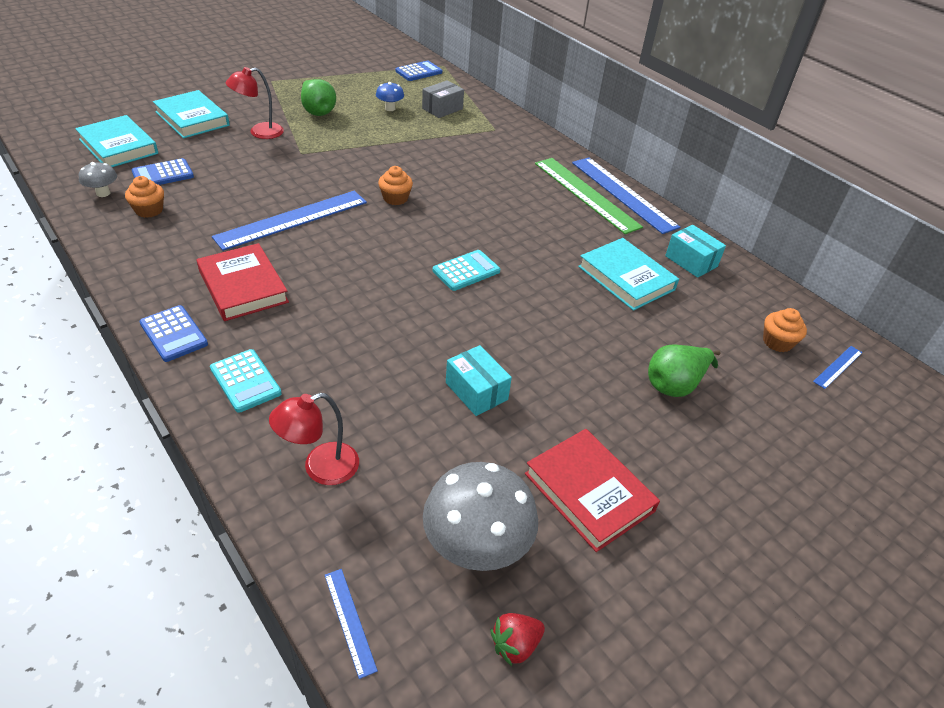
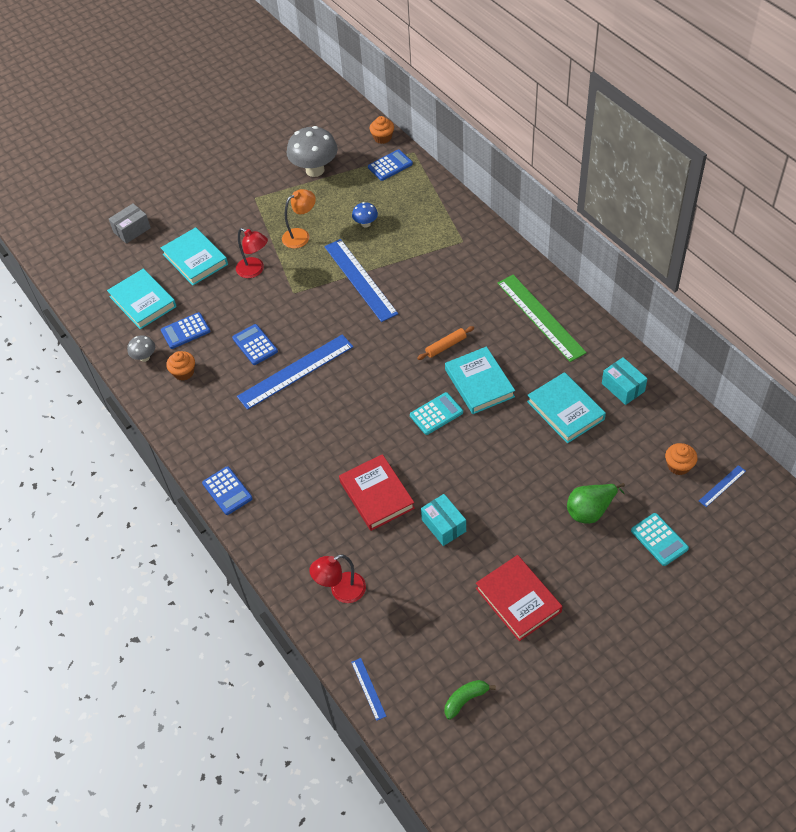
camera: 10 degrees right, 10 degrees up
(243, 286) = (268, 444): red book -> red book (377, 495)
(245, 381) = (283, 527): turquoise calculator -> turquoise calculator (659, 539)
(246, 192) = (255, 345): none -> blue calculator
(259, 132) = (255, 270): red lamp -> red lamp turned 120 degrees counterclockwise
(317, 111) = (301, 235): green pear -> orange lamp
(395, 198) = (377, 339): orange cupcake -> orange cupcake (382, 138)
(442, 109) = (414, 218): grey box -> grey box (132, 230)
(476, 548) = (443, 641): grey mushroom -> grey mushroom (315, 170)
(477, 210) = (446, 346): none -> orange rolling pin
(515, 645) = (465, 699): red strawberry -> green banana
(519, 246) = (479, 383): none -> turquoise book
(623, 194) = (574, 313): blue ruler -> blue ruler (360, 280)

